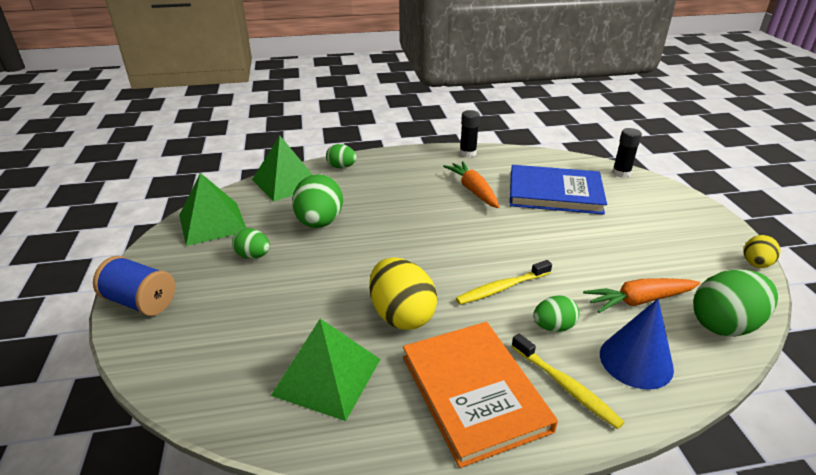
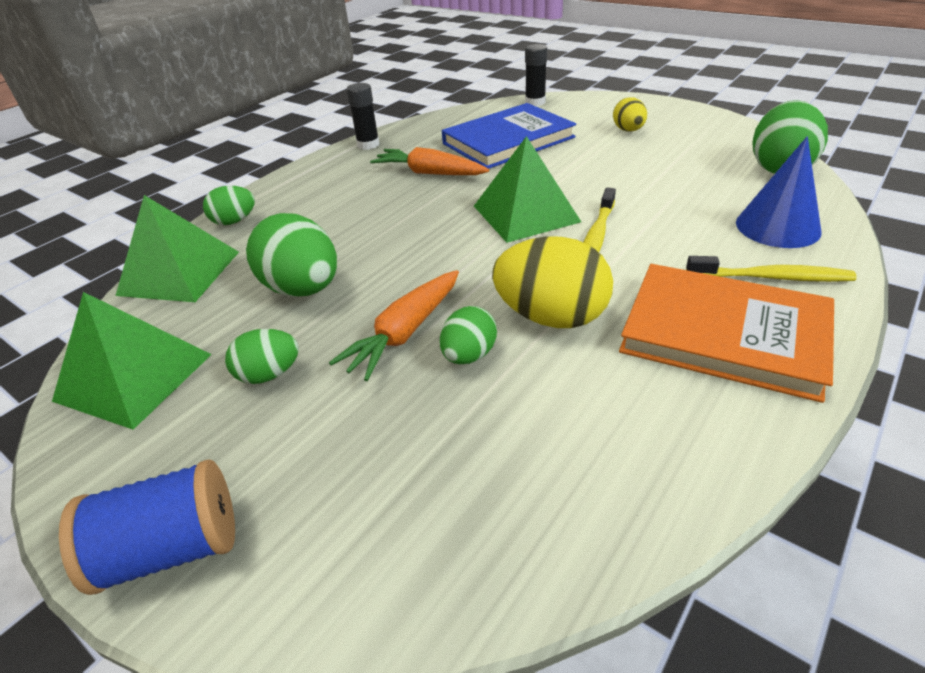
camera: 40 degrees left, 5 degrees up
(327, 376) = (580, 427): green pyramid -> green pyramid (525, 213)
(553, 327) = (686, 240): green egg -> green egg (469, 355)
(639, 300) = (706, 184): orange carrot -> orange carrot (405, 332)
(755, 264) = (727, 120): yellow egg -> yellow egg (628, 130)

